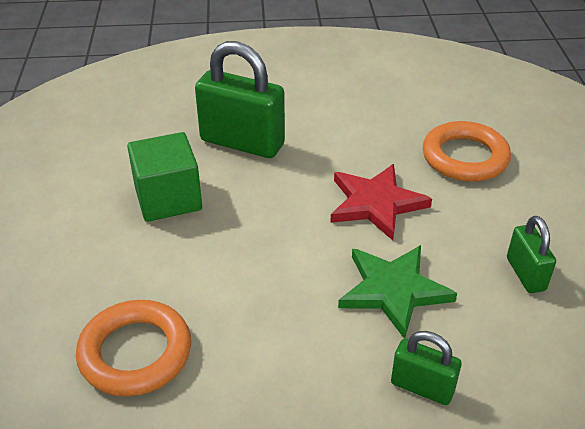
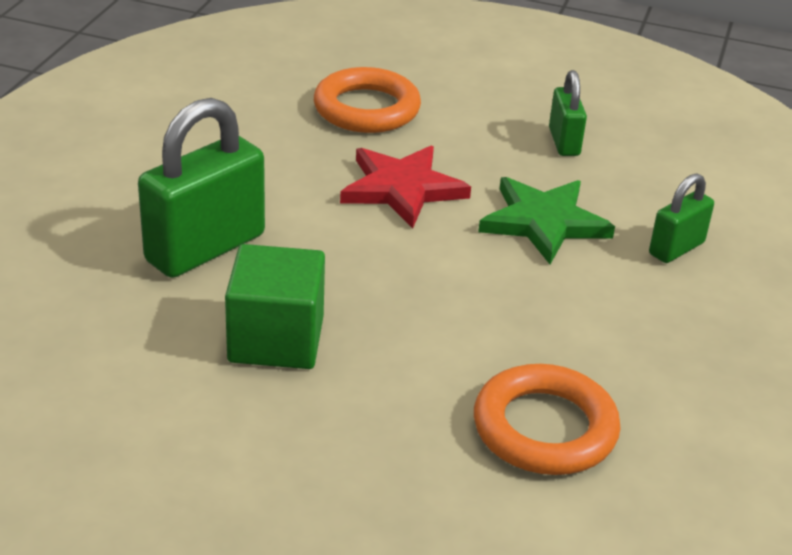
camera: 70 degrees left, 5 degrees down
(525, 274) = (564, 142): green padlock -> green padlock turned 75 degrees clockwise

